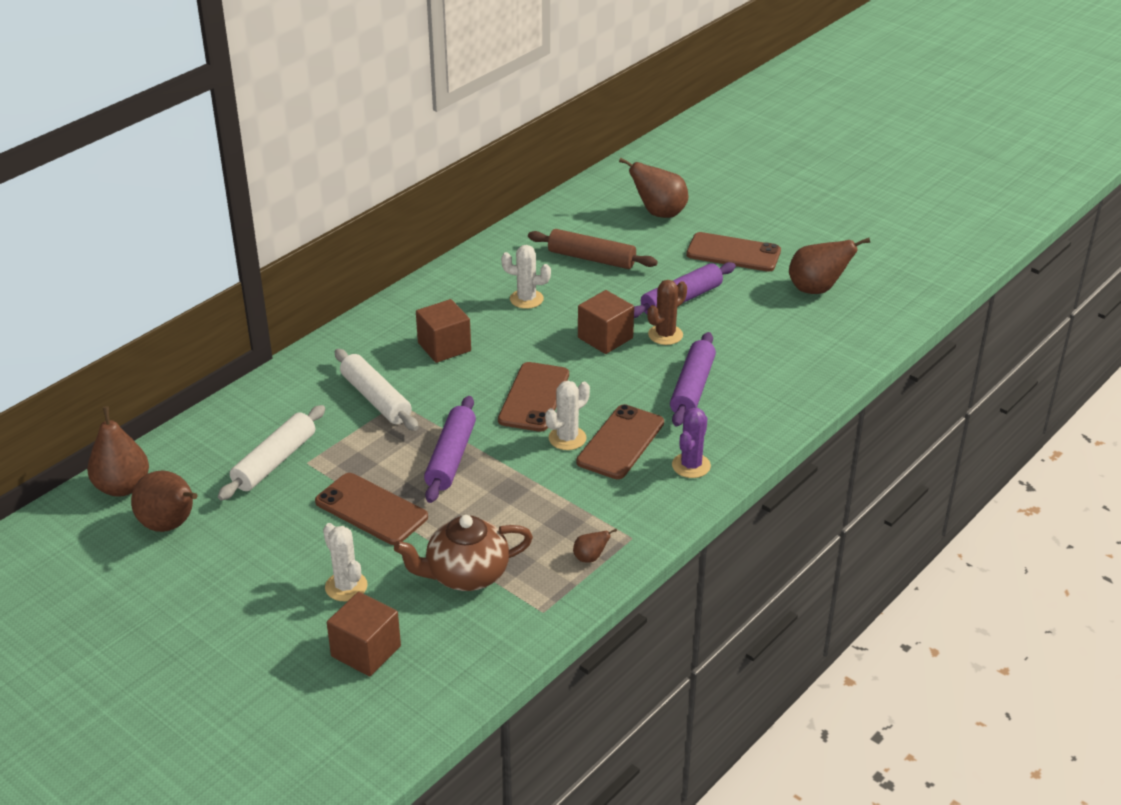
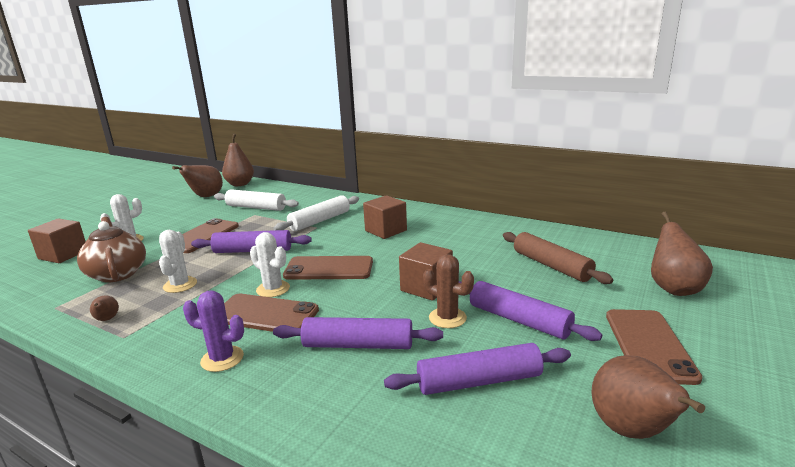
camera: 80 degrees right, 15 degrees down
(526, 299) = (465, 248): white cactus -> white cactus (180, 285)
(591, 258) = (551, 265): brown rolling pin -> brown rolling pin turned 45 degrees counterclockwise
(755, 335) = (479, 381): none -> purple rolling pin

